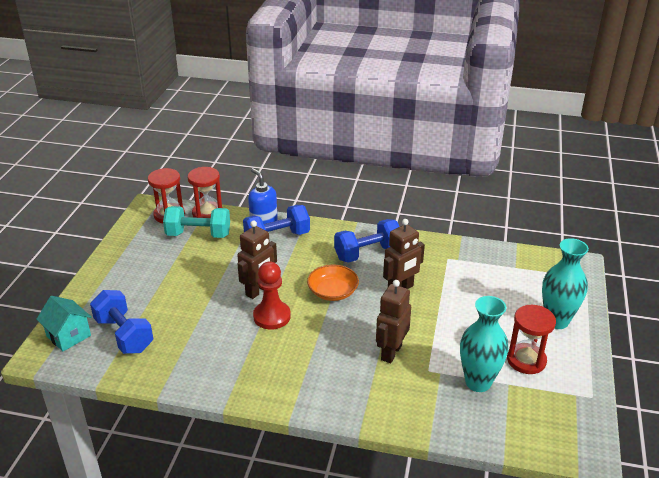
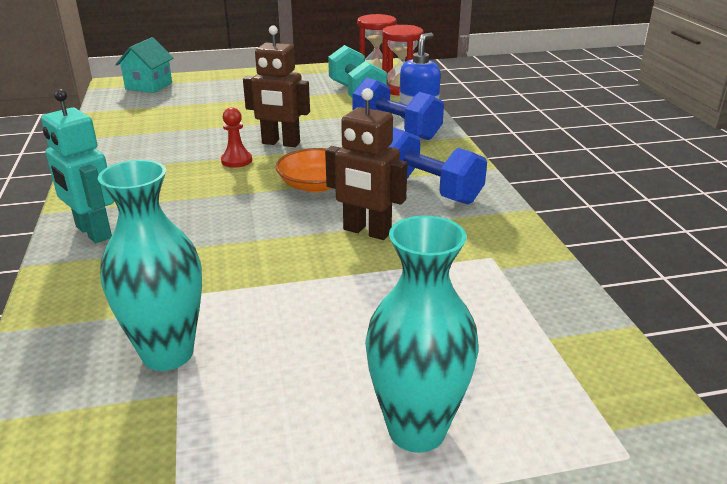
camera: 65 degrees right, 5 degrees down
(124, 335) = (161, 104): blue dumbbell -> none
(272, 316) = (236, 161): red pawn -> red pawn, size x0.60
(335, 398) = (93, 232): none -> turquoise robot
(391, 352) = (208, 254): brown robot -> none
(526, 360) = (257, 405): red hourglass -> none

